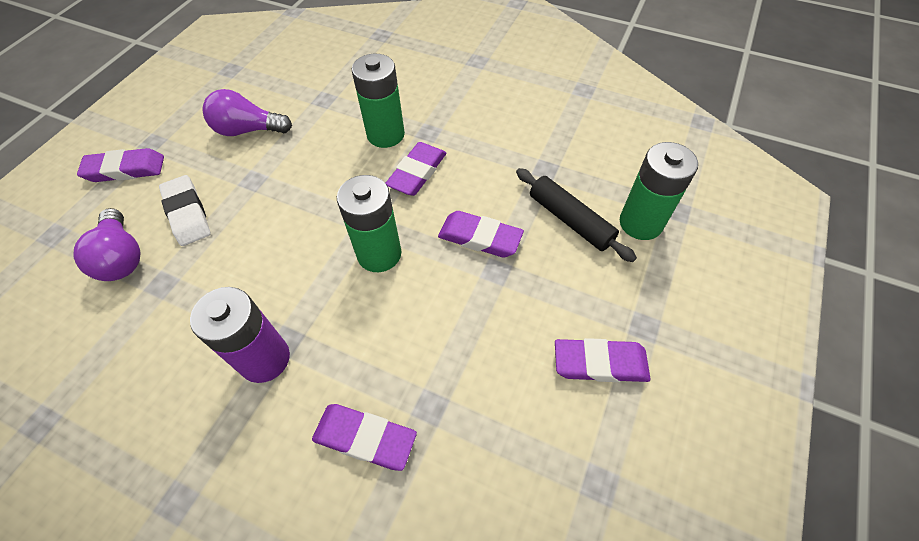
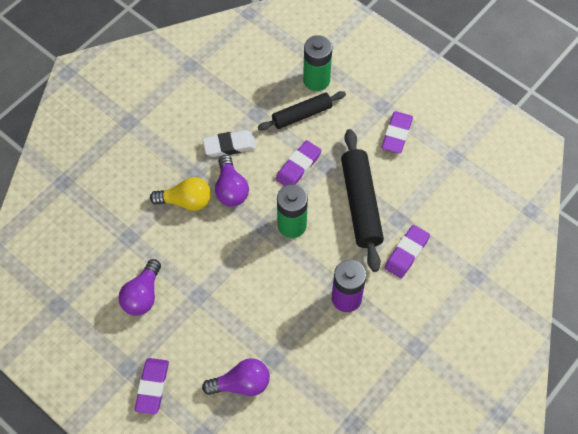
camera: 75 degrees left, 5 degrees up
(187, 213) = (215, 341): white eraser -> white eraser (229, 145)
(385, 134) = (186, 201): green battery -> yellow light bulb
(417, 172) = (231, 189): purple eraser -> purple light bulb
(442, 338) = (360, 204): none -> black rolling pin

